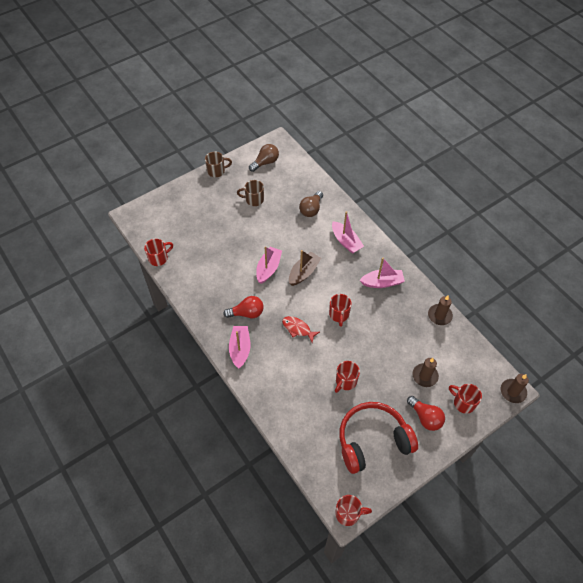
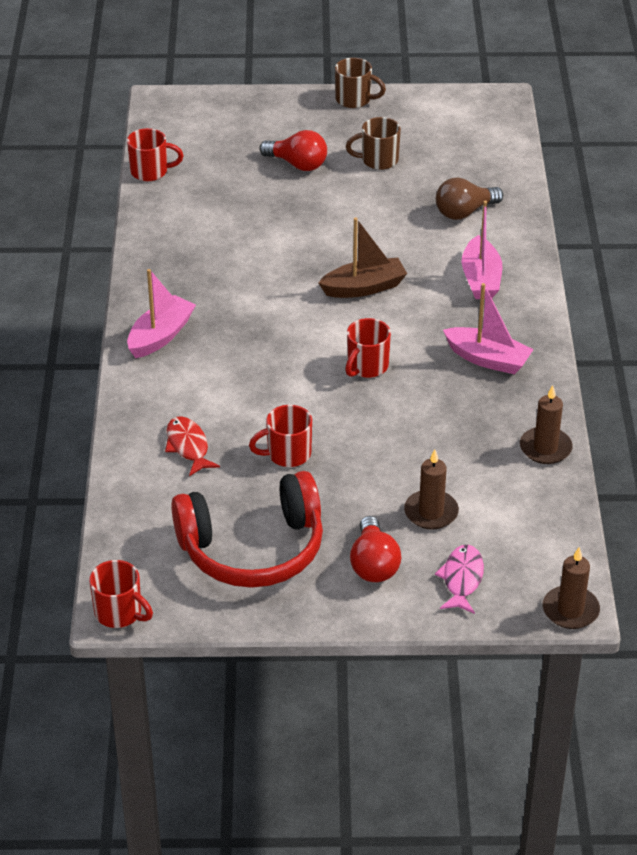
camera: 35 degrees right, 15 degrees down
(247, 313) = (217, 297): red light bulb -> red light bulb (297, 164)
(253, 199) = (378, 160): brown mug -> brown mug turned 45 degrees counterclockwise
(265, 162) = (449, 120): brown light bulb -> none
(268, 268) = (310, 257): pink boat -> none
(298, 329) = (279, 353): red fish -> red fish (188, 446)
(373, 441) = (252, 548): red headphones -> red headphones turned 150 degrees clockwise
(463, 403) = (462, 579): red mug -> pink fish

